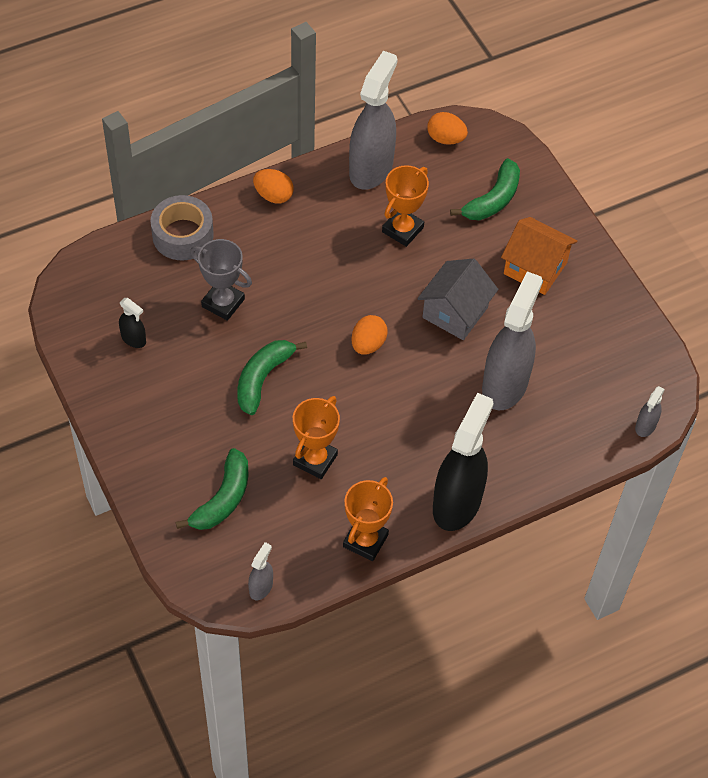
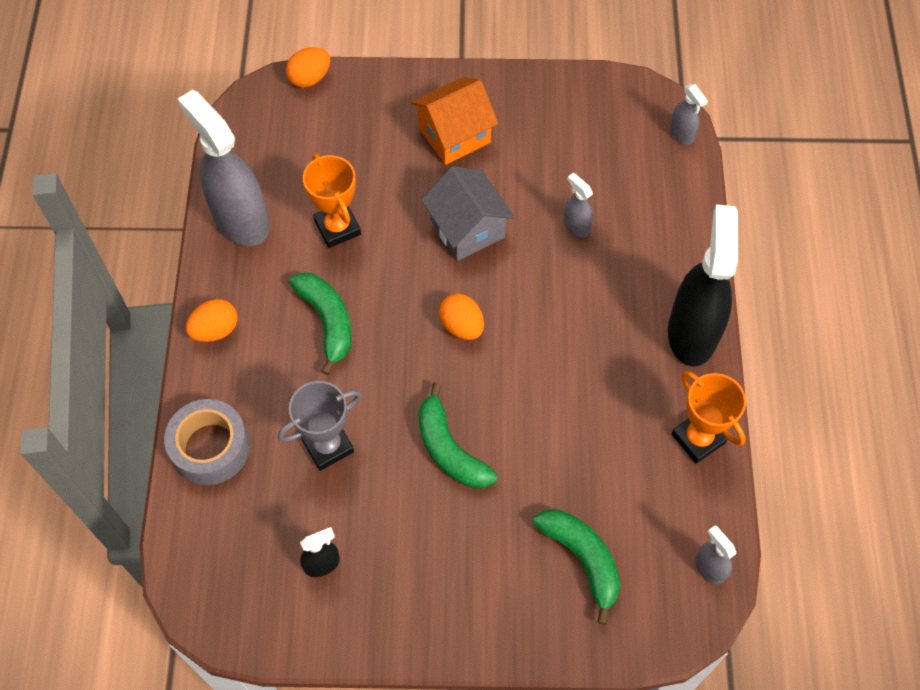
camera: 60 degrees left, 5 degrees up
(315, 460) = (578, 442): orange trophy -> none
(445, 139) = (248, 136): orange egg -> orange egg (310, 78)
(457, 503) = (692, 333): black spray bottle -> black spray bottle turned 45 degrees clockwise
(493, 199) = (350, 131): green banana -> green banana (327, 321)
(505, 384) = (576, 226): grey spray bottle -> grey spray bottle, size x0.44

